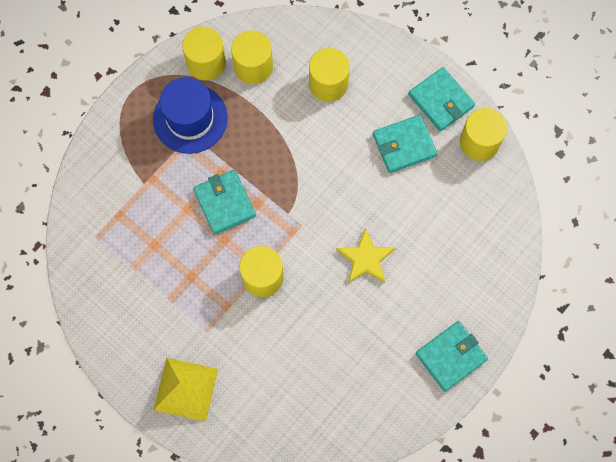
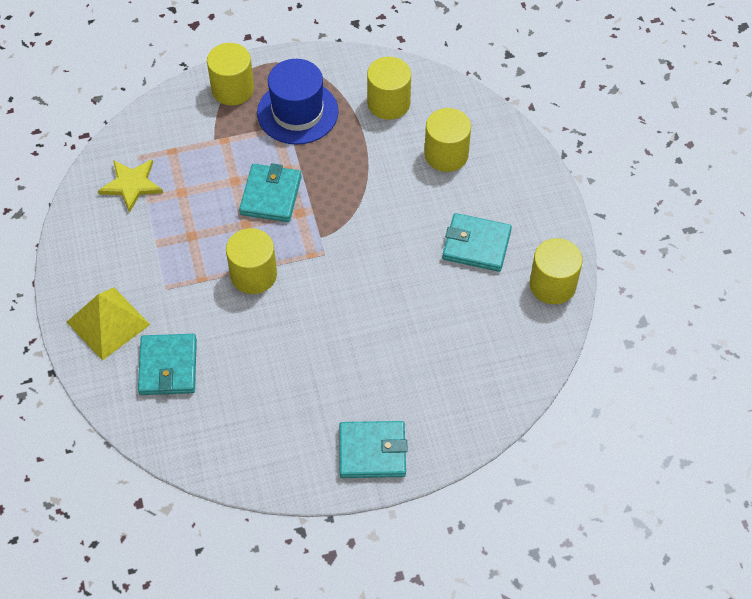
camera: 35 degrees right, 15 degrees down
(206, 63) = (349, 77): yellow cylinder -> yellow cylinder (232, 89)
(365, 258) = (360, 317): yellow star -> yellow star (131, 185)
(441, 101) = (543, 228): turquoise wallet -> turquoise wallet (168, 367)

